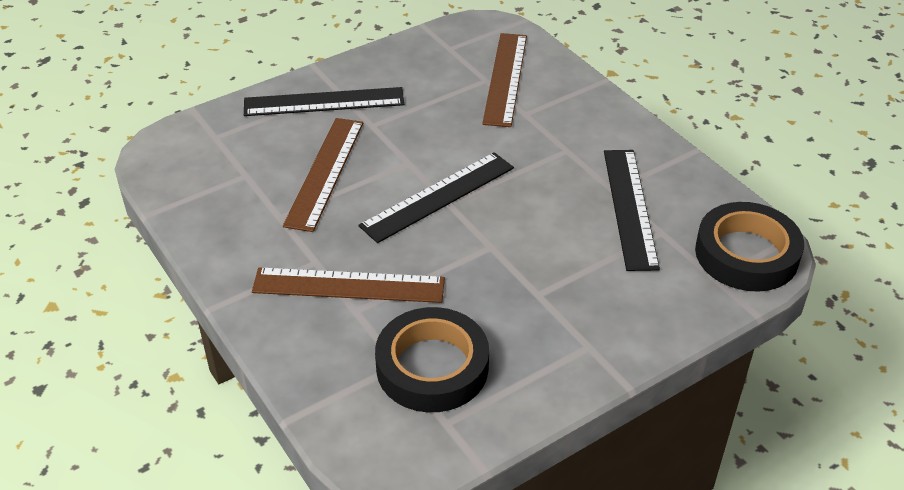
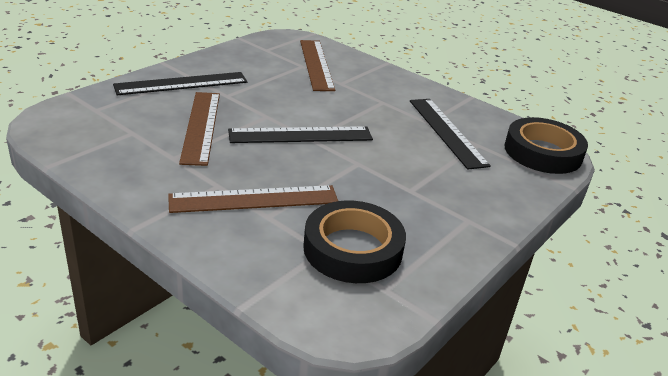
camera: 20 degrees left, 10 degrees down
(438, 196) = (301, 135): black ruler -> black ruler turned 45 degrees clockwise

